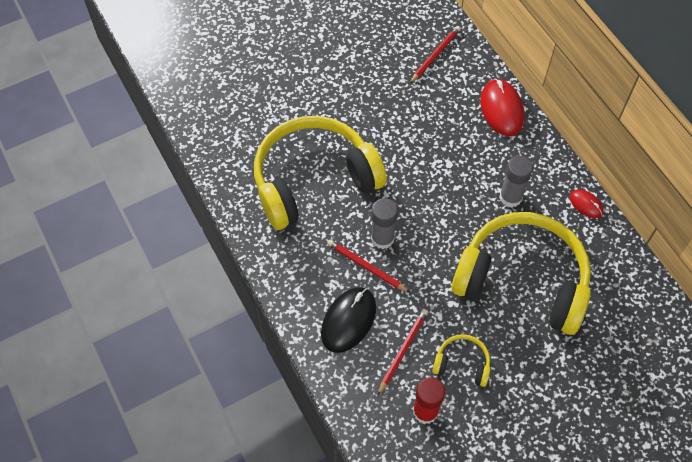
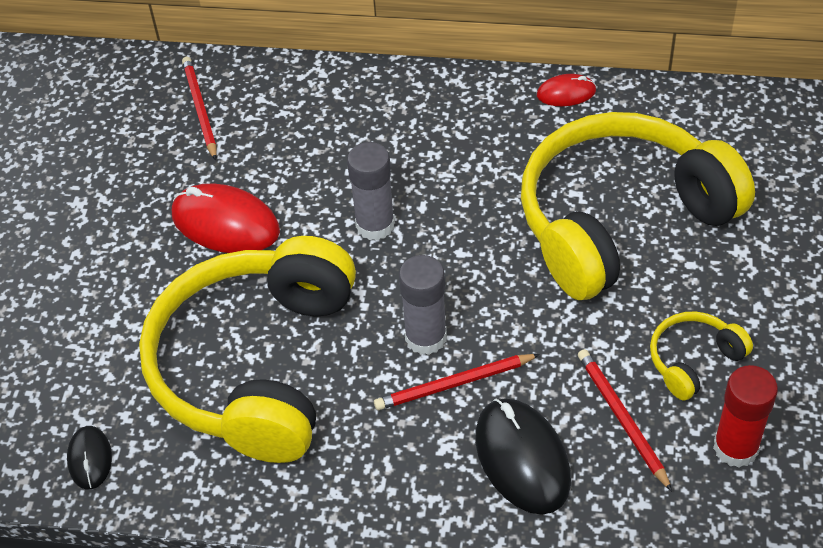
camera: 50 degrees left, 10 degrees down
(221, 151) = (90, 459): none -> black mouse
(501, 109) = (351, 91): red mouse -> red mouse (225, 223)
(510, 197) = (489, 159): grey glue stick -> grey glue stick (375, 225)

